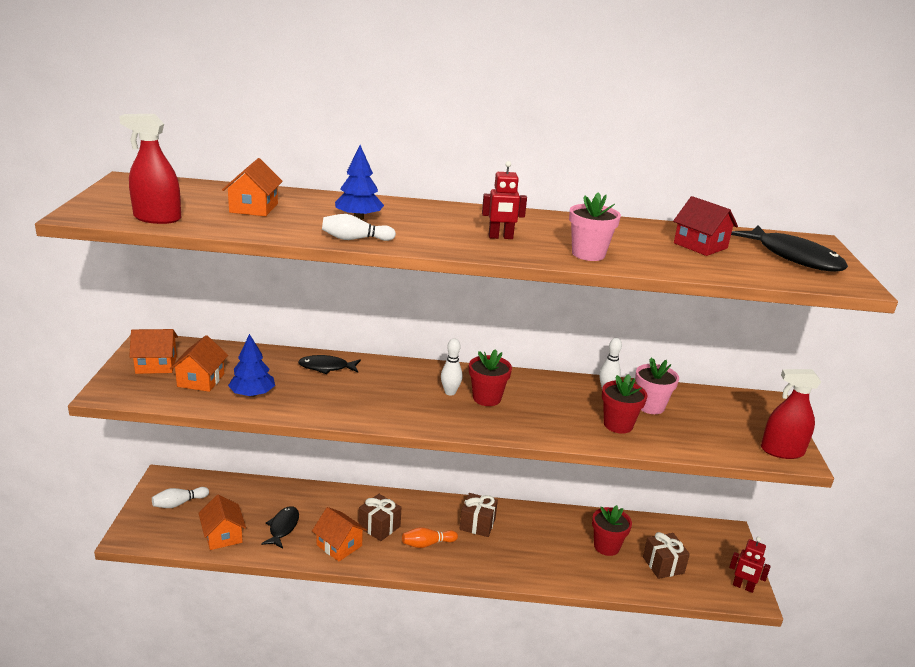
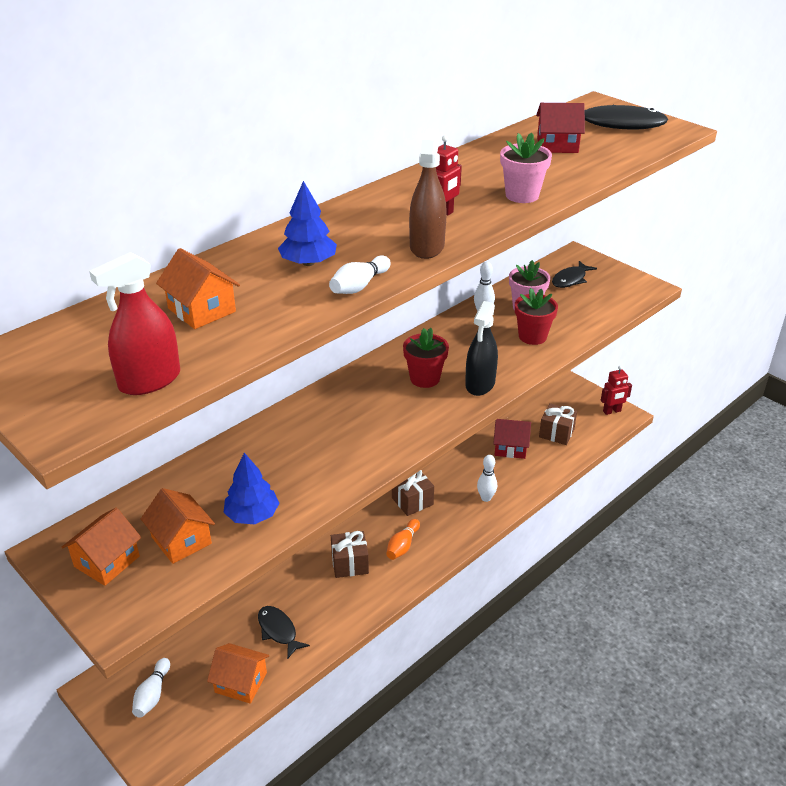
camera: 45 degrees left, 10 degrees up
(326, 367) = (264, 444): black fish -> black fish (570, 279)
(339, 545) = (344, 604): orange house -> none
(446, 244) = (427, 247): none -> brown spray bottle
(450, 392) = (393, 393): white bowling pin -> white bowling pin (486, 498)
(518, 425) = (480, 384): none -> black spray bottle
(606, 546) = (510, 447): red flower pot -> red house
(782, 451) = (636, 288): red spray bottle -> none

